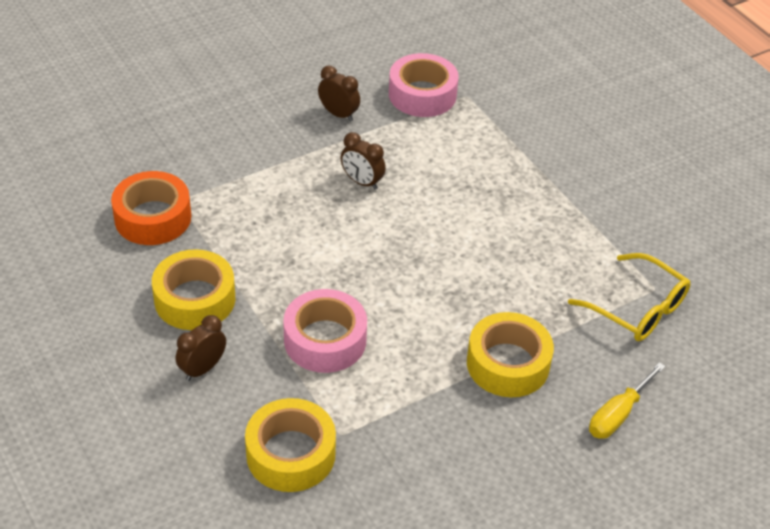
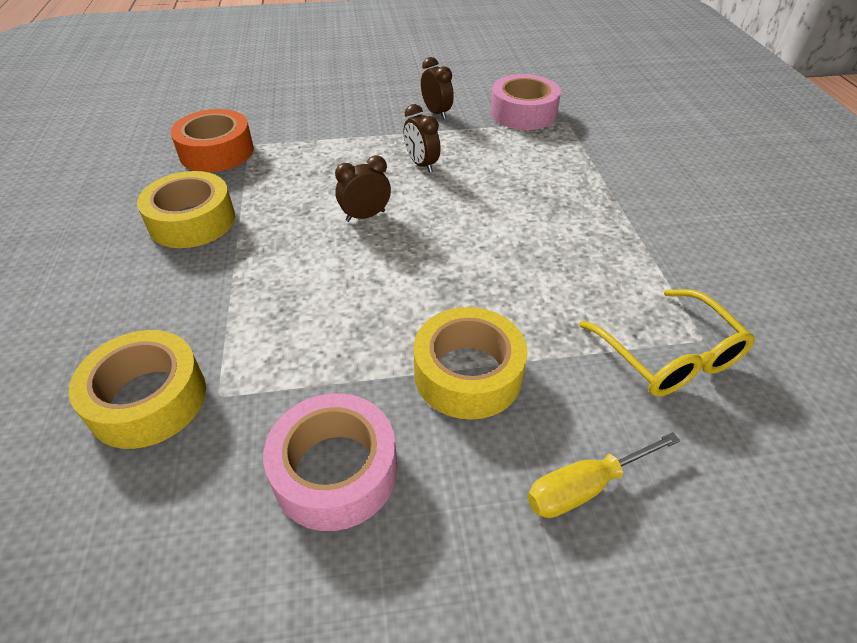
camera: 25 degrees right, 0 degrees up
(202, 368) = (142, 283): brown clock -> brown clock (365, 216)
(325, 340) = (281, 290): pink tape -> pink tape (335, 471)

